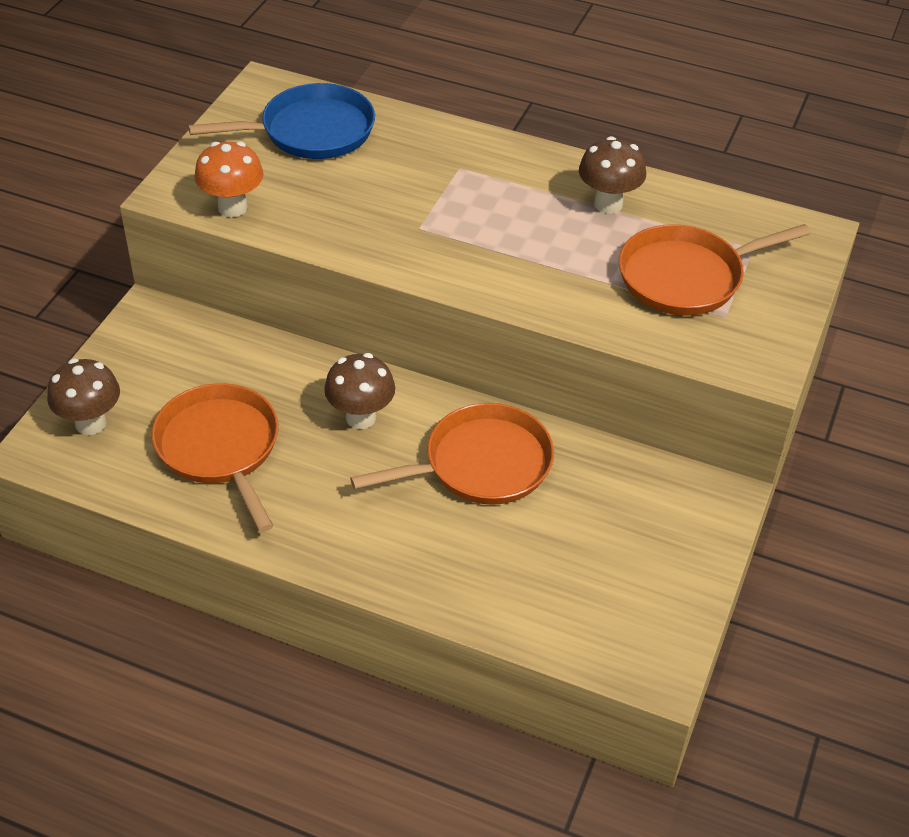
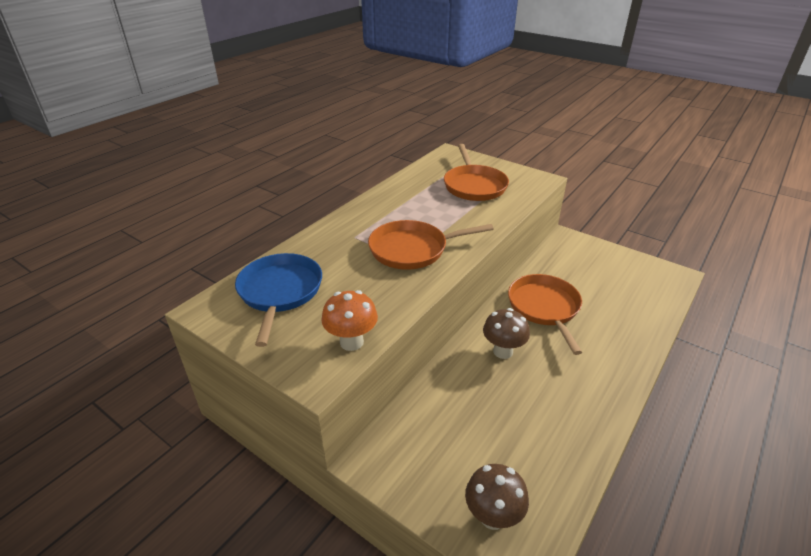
camera: 75 degrees left, 10 degrees down
(220, 448) = (526, 428): orange pan -> orange pan (412, 249)
(608, 204) = (409, 196): brown mushroom -> none

